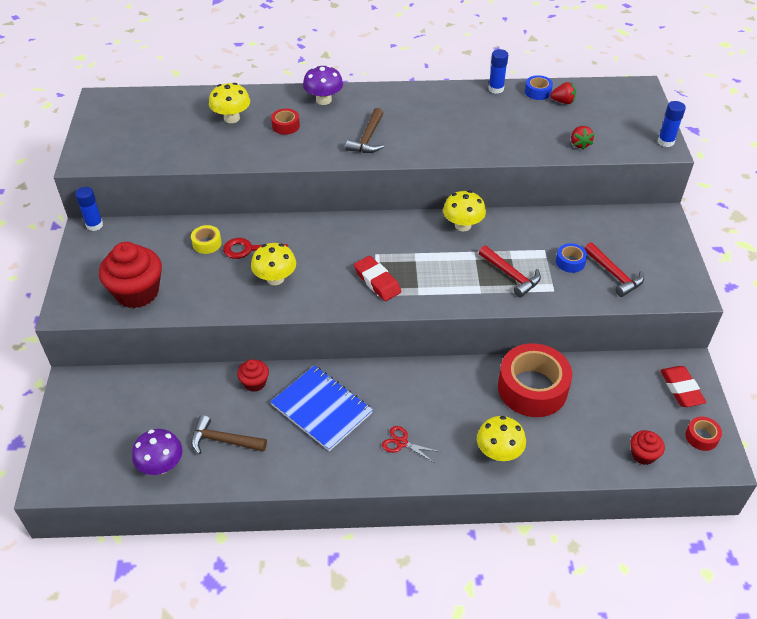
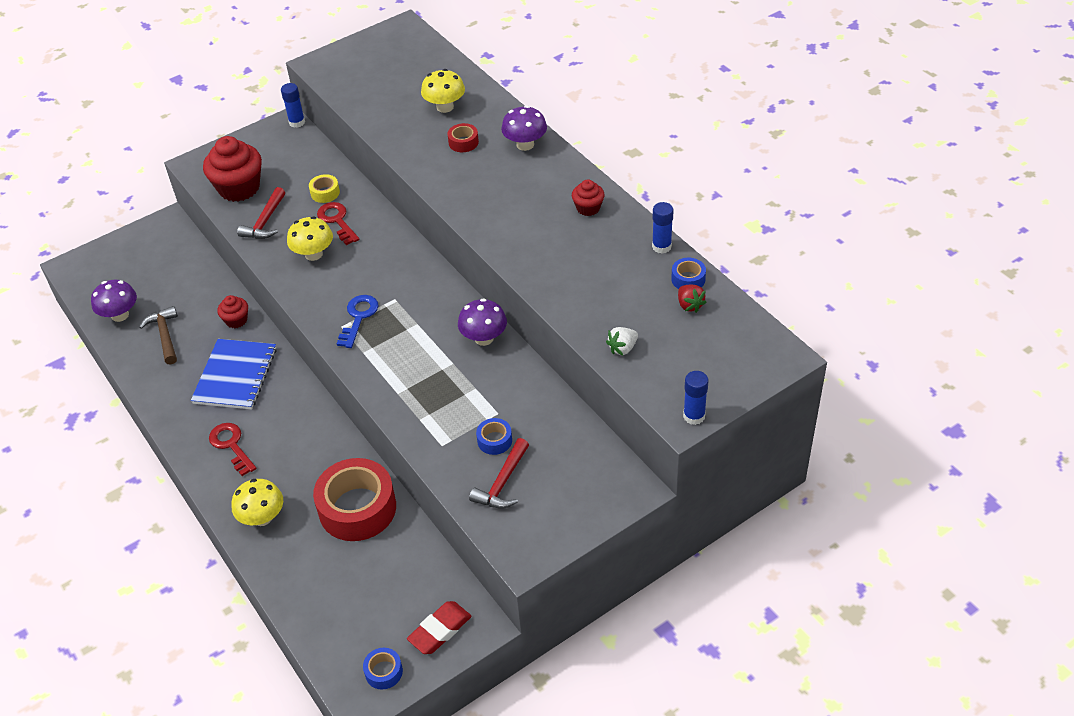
camera: 60 degrees right, 0 degrees up
(368, 139) = (491, 200): brown hammer -> none
(377, 281) = (358, 317): red eraser -> blue key
(402, 443) = (231, 445): red scissors -> red key
(463, 225) = (484, 338): yellow mushroom -> purple mushroom
(511, 275) = (438, 405): red hammer -> red hammer (265, 222)
(579, 144) = (622, 348): red strawberry -> white strawberry
(643, 455) = (328, 630): red cupcake -> red cupcake (588, 208)
(701, 437) = (384, 672): red tape -> blue tape

